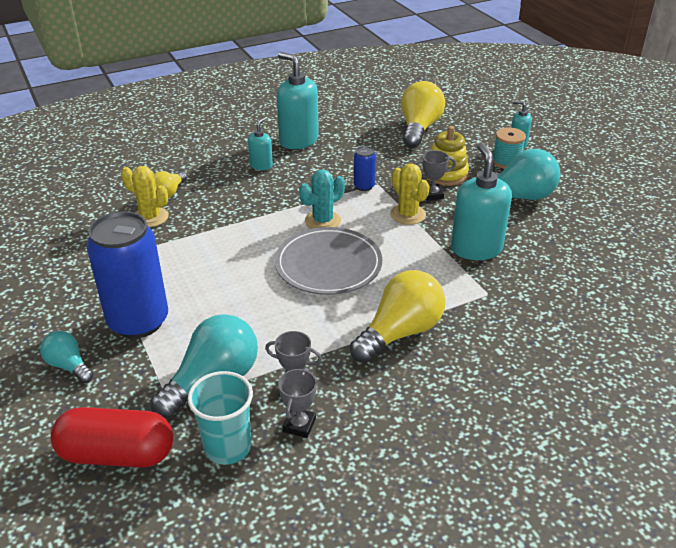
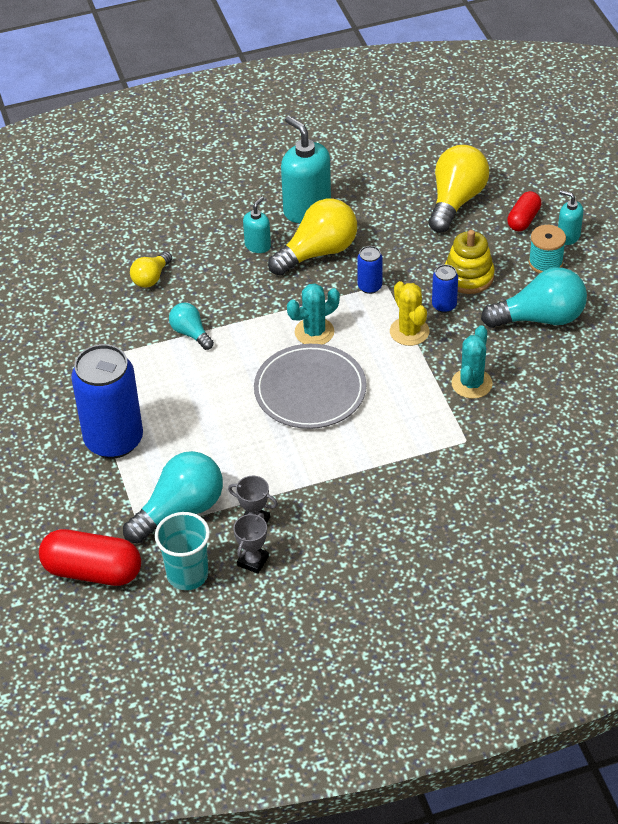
camera: 10 degrees right, 10 degrees up
(69, 366) = (49, 482): turquoise light bulb -> turquoise light bulb (191, 333)
(150, 217) = (129, 311): yellow cactus -> none
(400, 332) = (365, 477): yellow light bulb -> yellow light bulb (318, 252)
(432, 194) = (444, 305): grey trophy -> blue can
(476, 248) = (471, 383): turquoise soap dispenser -> turquoise cactus
(477, 136) = (523, 219): none -> red capsule

